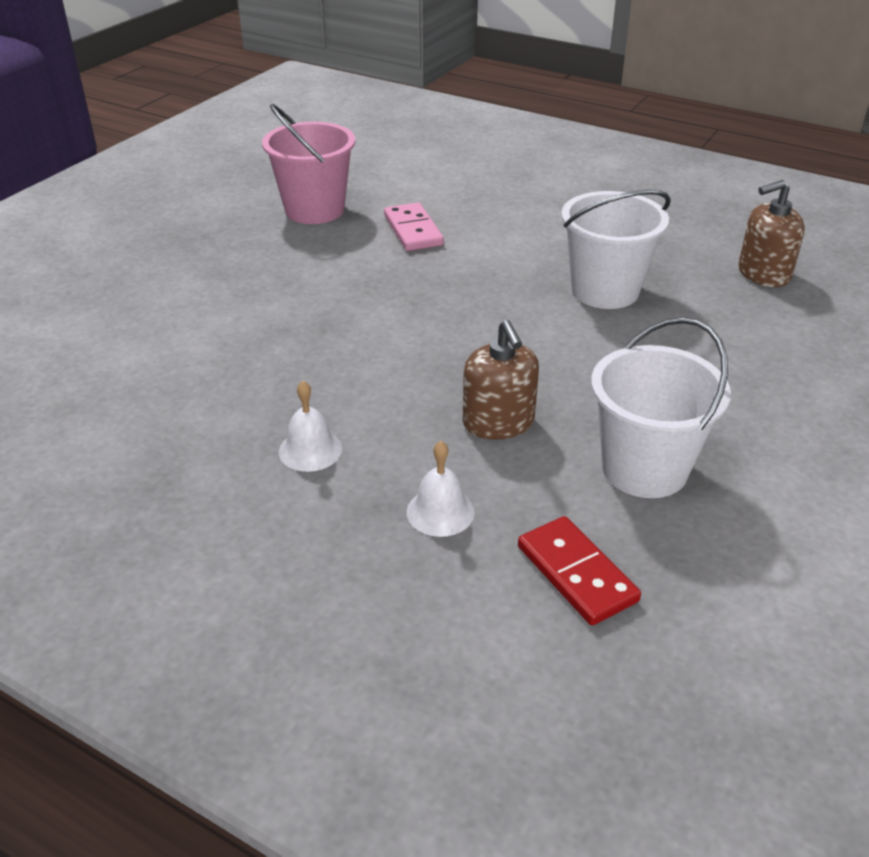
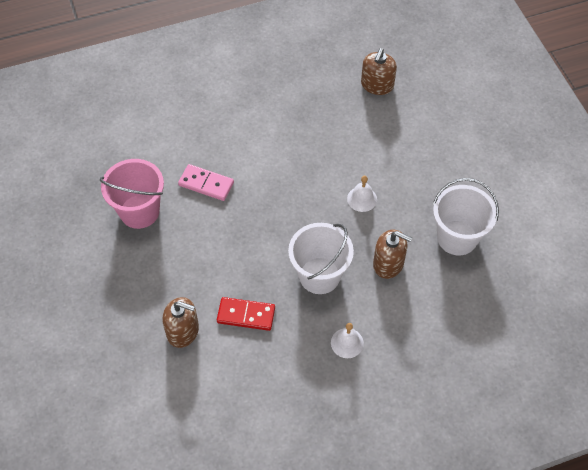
camera: 50 degrees left, 20 degrees up
(178, 309) = (183, 331): none -> brown soap dispenser
(440, 512) = (423, 322): white bell -> white bell (362, 199)
(577, 573) = (490, 303): red domino -> red domino (246, 315)
(605, 291) = (334, 151): white bucket -> white bucket (319, 275)

